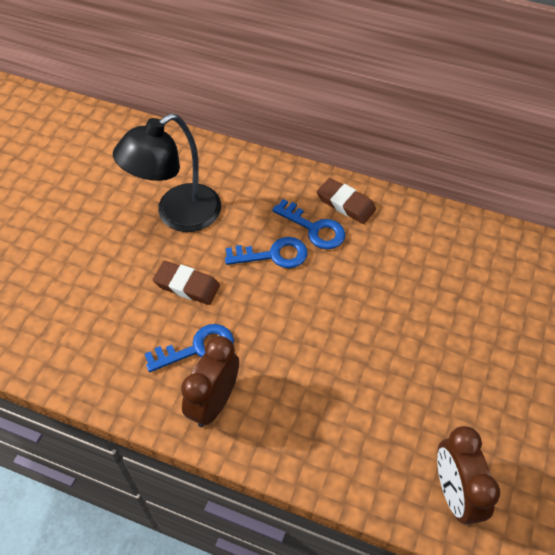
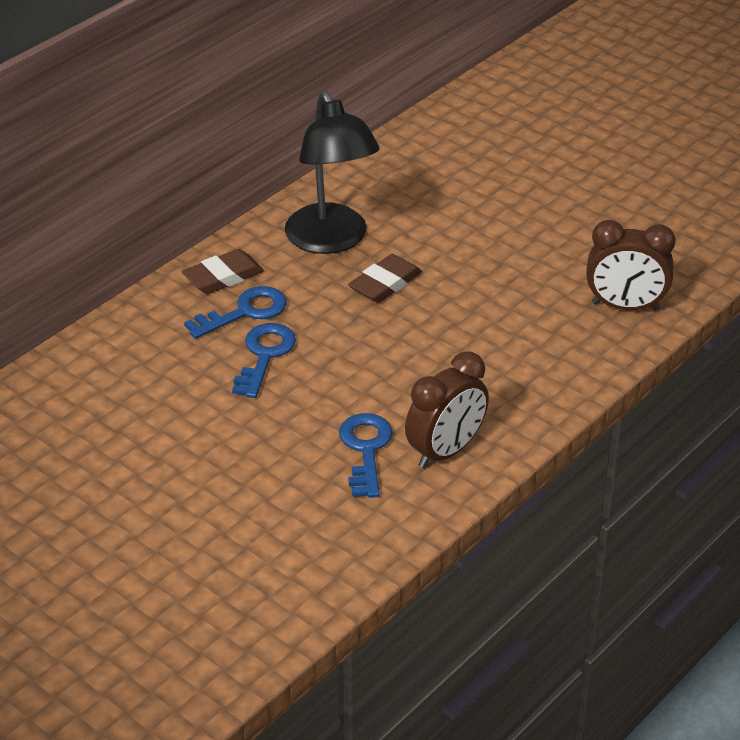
camera: 70 degrees left, 15 degrees down
(178, 215) = (144, 425): black lamp -> black lamp (331, 240)
(187, 285) = (266, 440): brown eraser -> brown eraser (385, 284)
(214, 402) = (446, 451): brown clock -> brown clock turned 90 degrees counterclockwise

